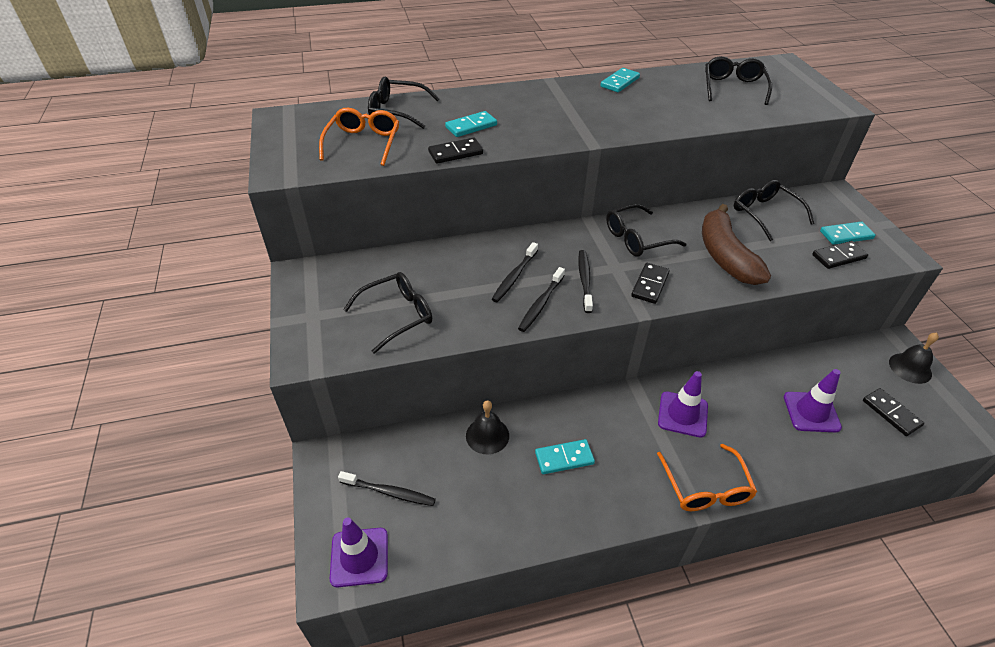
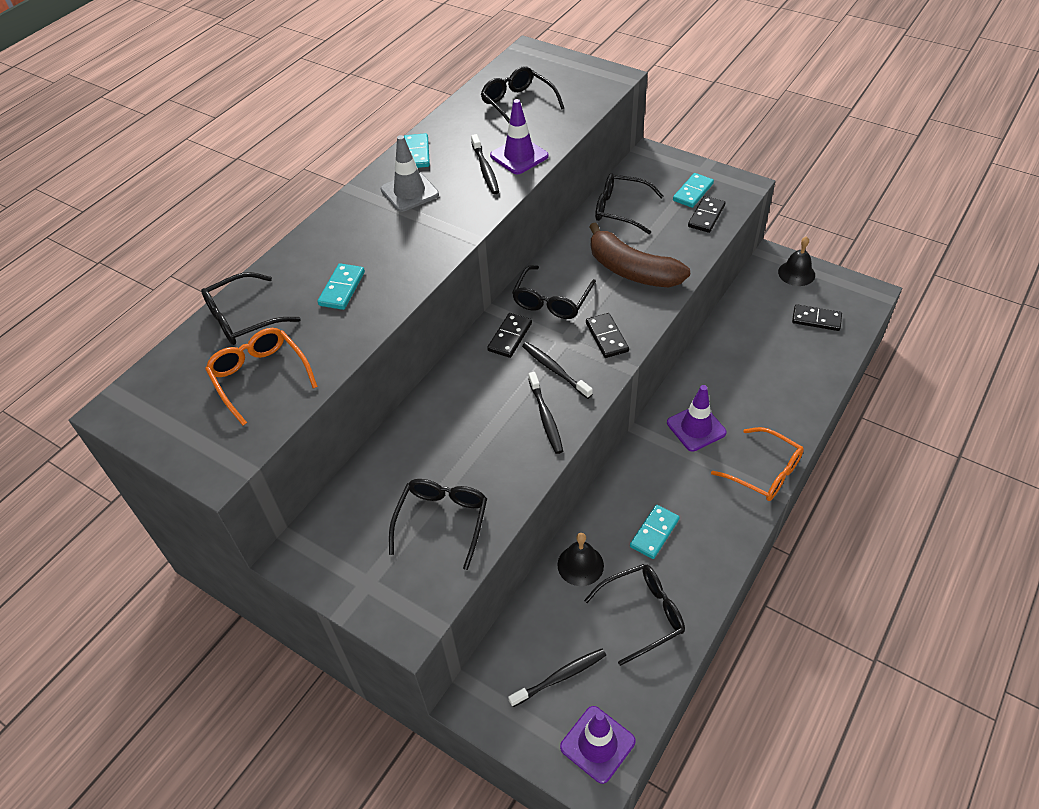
camera: 40 degrees left, 5 degrees up
(455, 153) = (366, 327): black domino -> black domino (510, 337)
(490, 503) = (642, 614): none -> black glasses
(514, 277) = (496, 409): black toothbrush -> black toothbrush (485, 169)
(585, 99) = (409, 192): none -> grey traffic cone
(811, 412) = (771, 357): purple traffic cone -> purple traffic cone (519, 156)

